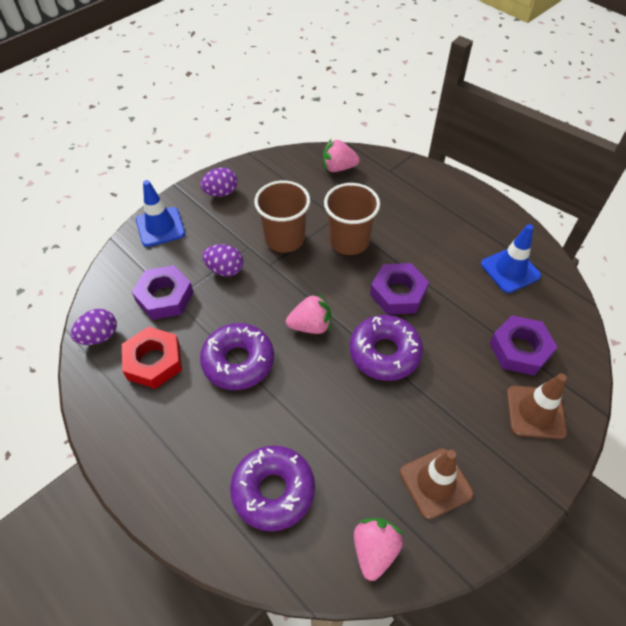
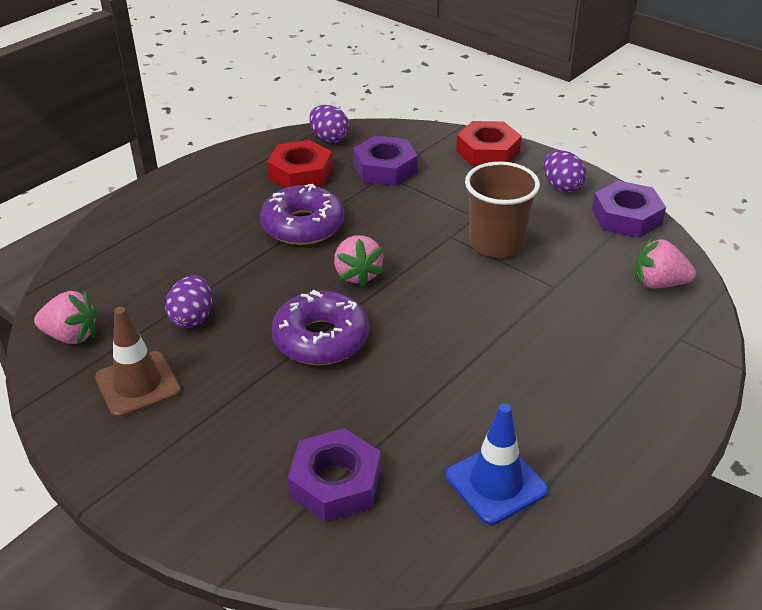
camera: 85 degrees right, 15 degrees down
(160, 227) = (488, 152): blue traffic cone -> red nut
(225, 269) = (433, 203): purple egg -> purple egg (192, 318)
(273, 491) = (148, 263): purple donut -> none
(338, 168) = (658, 283): pink strawberry -> pink strawberry turned 75 degrees counterclockwise
(349, 241) = (509, 300): brown cup -> none
(398, 293) = (422, 350): purple nut -> purple nut (626, 217)
(535, 412) = (227, 492): brown traffic cone -> none

